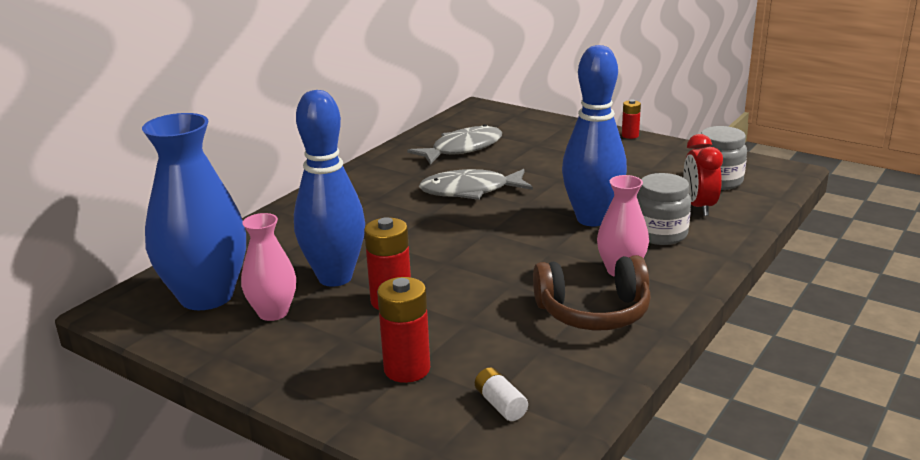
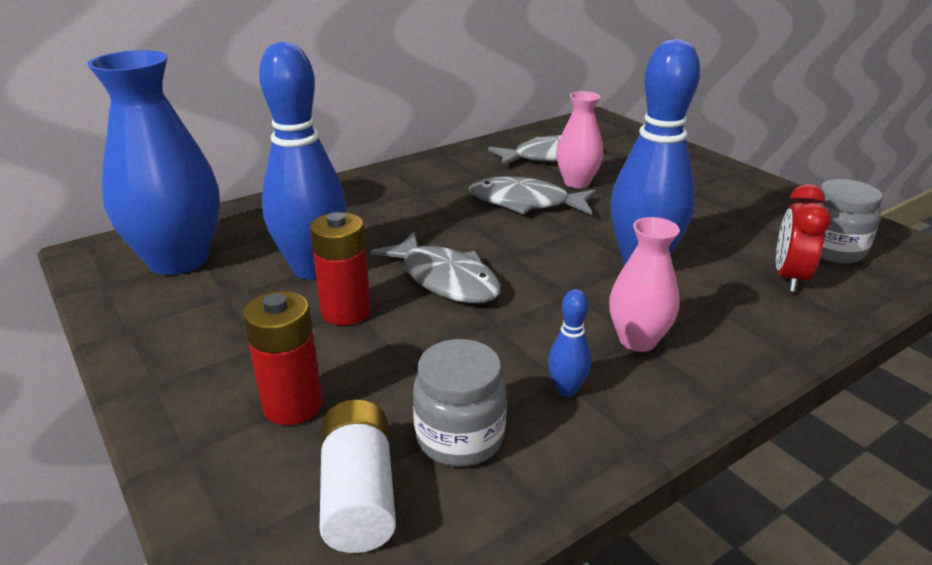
camera: 20 degrees right, 5 degrees up
(273, 312) = (221, 294): pink vase -> pink vase (577, 182)
(451, 261) = (445, 279): none -> grey fish
(500, 404) = (359, 493): white battery -> white battery, size x1.75
(593, 312) = (566, 389): brown headphones -> blue bowling pin
(630, 135) = (748, 175): red battery -> none
(660, 234) = (717, 303): grey jar -> grey jar (460, 438)

